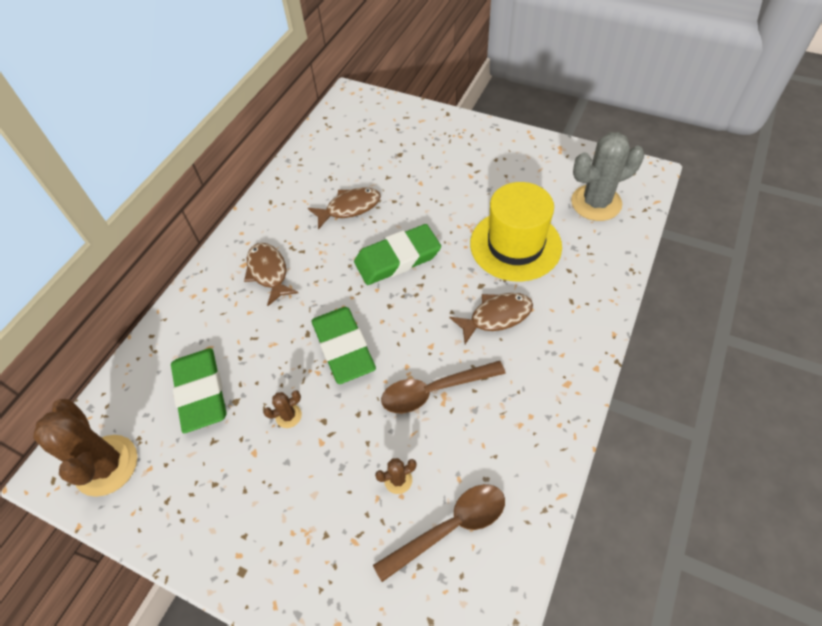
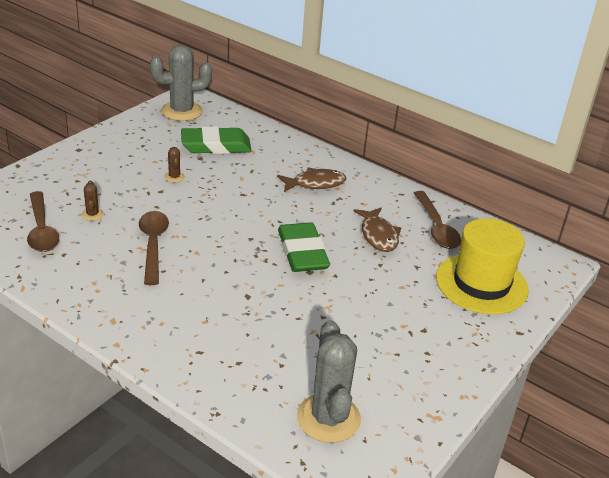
camera: 95 degrees right, 20 degrees down
(106, 465) = (182, 111): brown cactus -> grey cactus
(323, 170) = (436, 227): none -> brown spoon
(343, 347) = (220, 208): green eraser -> none
(496, 317) = (206, 296): brown fish -> none
(515, 245) = (288, 332): yellow hat -> yellow hat (481, 283)

